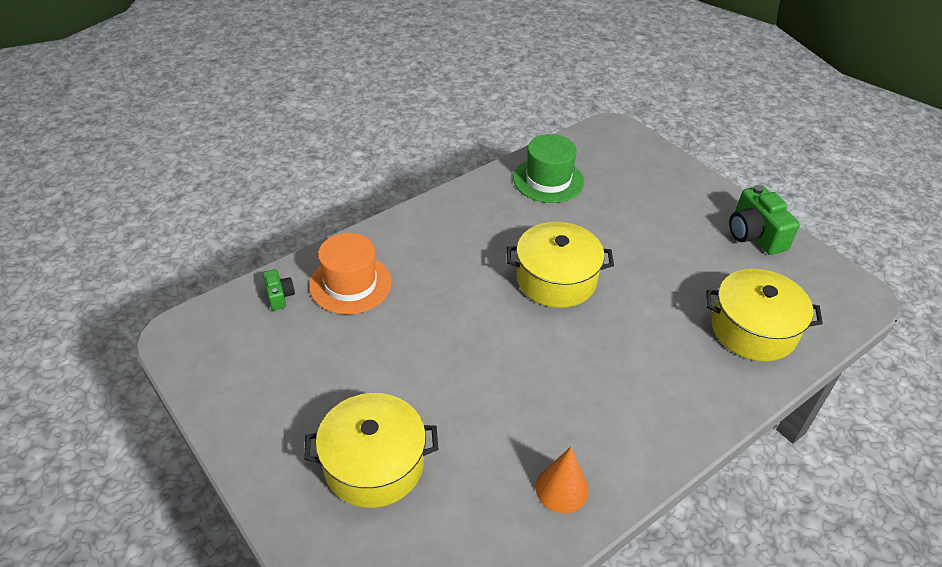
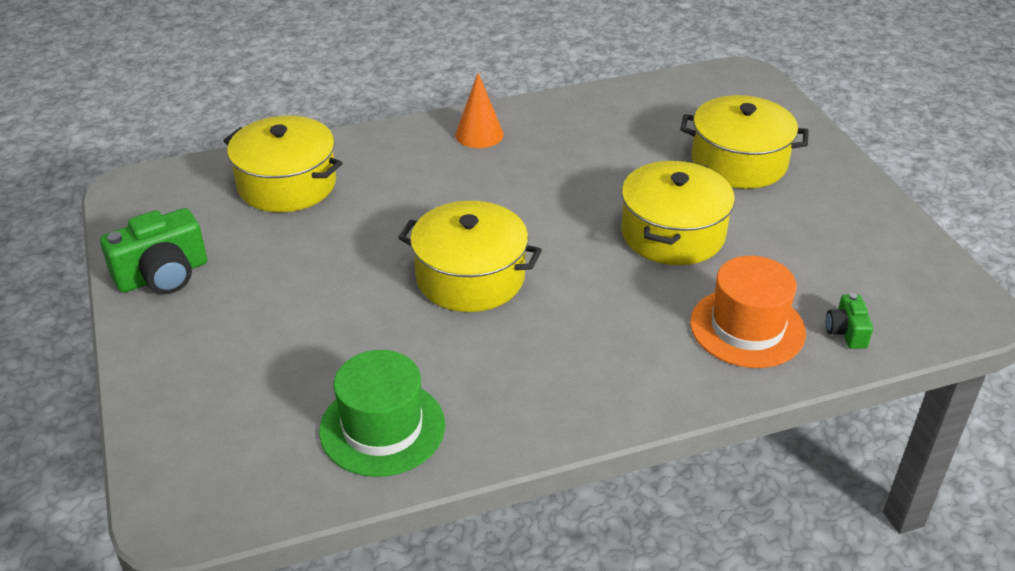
camera: 160 degrees left, 5 degrees down
(420, 355) = (672, 233): none -> yellow pot
(562, 488) = (573, 118): orange cone -> orange cone (479, 134)
(755, 235) = (163, 275): green camera -> green camera turned 60 degrees clockwise

